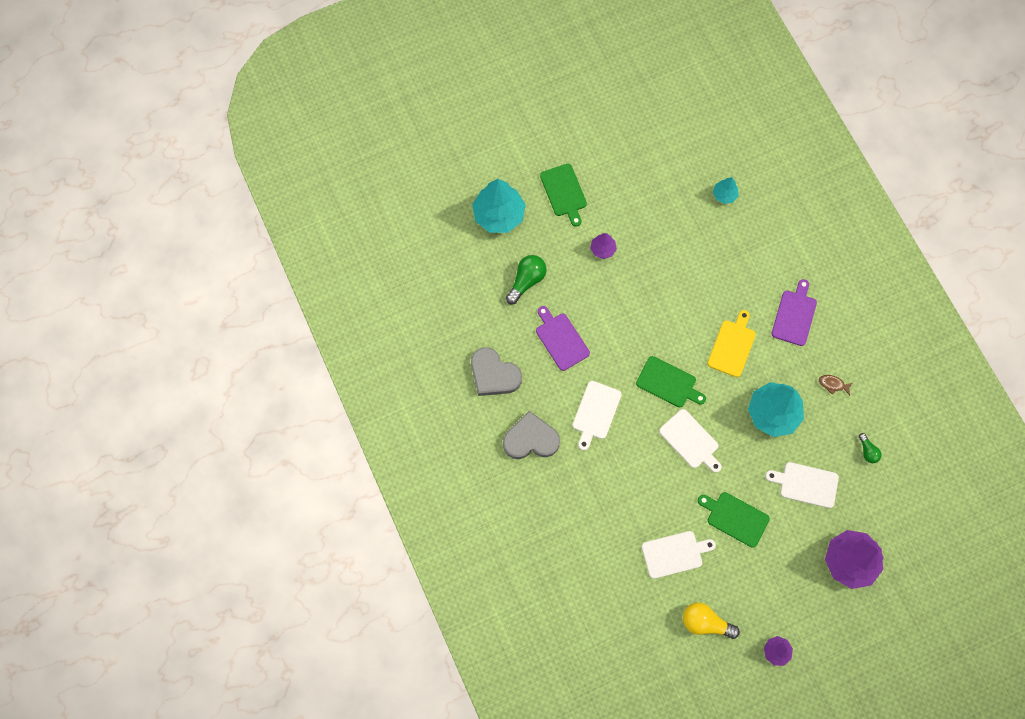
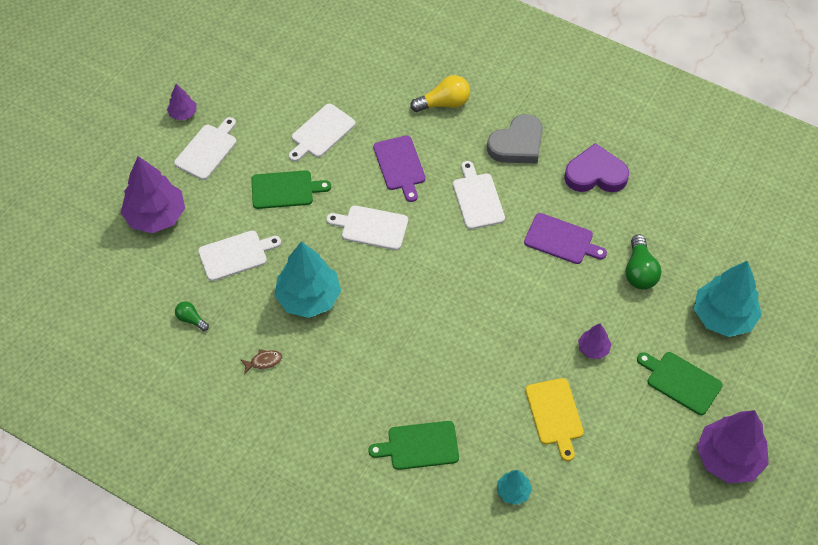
camera: 145 degrees right, 15 degrees down
(494, 374) = (595, 174): grey heart -> purple heart
(576, 130) = (728, 458): none -> purple tree
(668, 383) = (429, 264): green cutting board -> green cutting board (419, 446)
(705, 622) = (259, 100): yellow light bulb -> yellow light bulb (444, 103)
(732, 346) = (391, 336): yellow cutting board -> yellow cutting board (555, 415)
(775, 598) = (207, 150): none -> white cutting board
(794, 315) = (347, 406): purple cutting board -> purple cutting board (400, 165)

